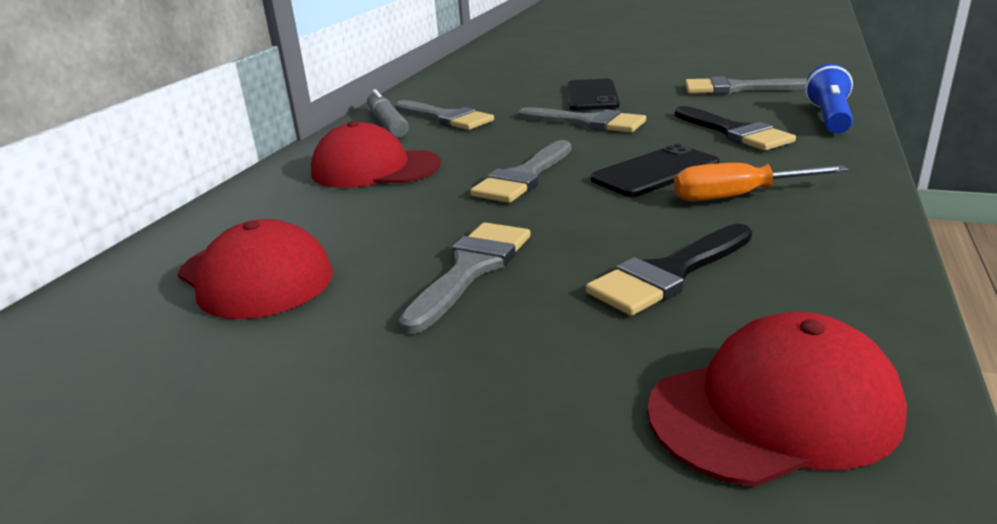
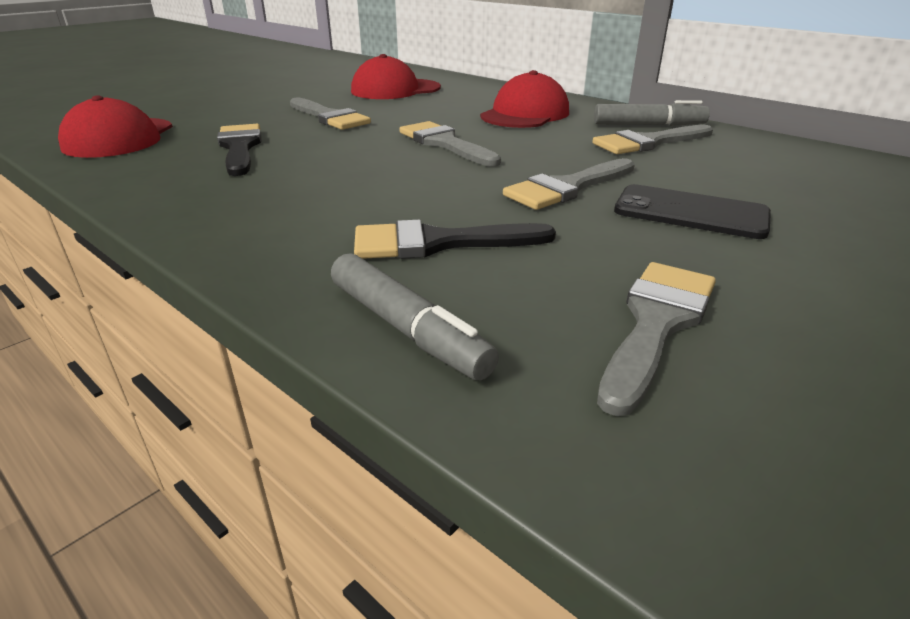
camera: 110 degrees right, 5 degrees up
(655, 172) = (386, 180): black phone -> none
(738, 196) = (290, 191): orange screwdriver -> none
(829, 118) = (407, 328): blue flashlight -> grey marker

